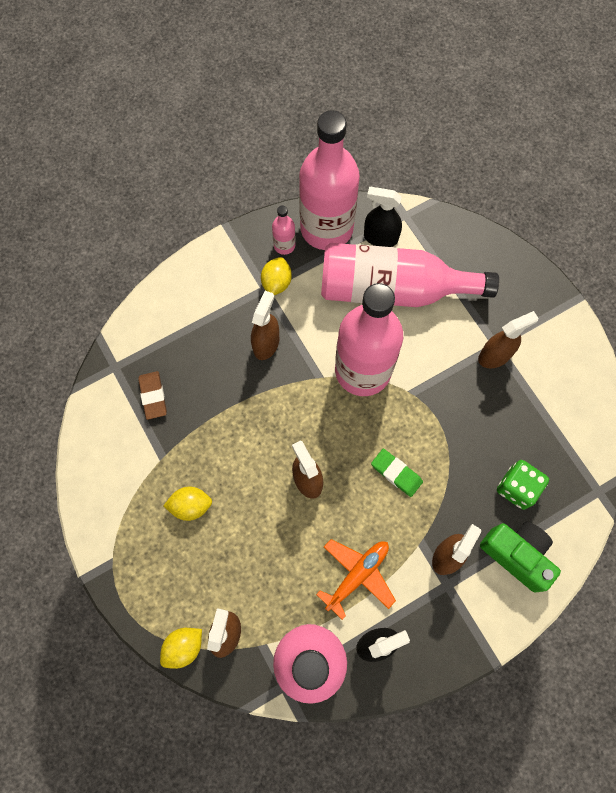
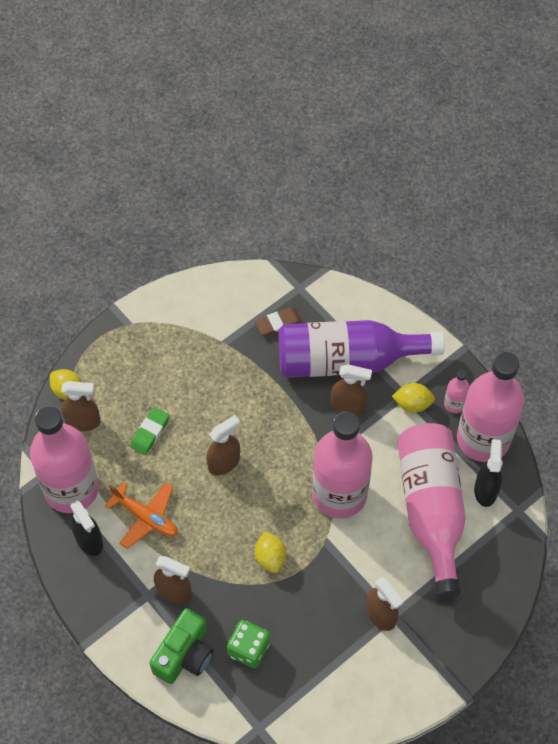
camera: 80 degrees right, 10 degrees down
(191, 506) = (185, 373): yellow lemon -> yellow lemon (270, 557)
(213, 335) = (347, 360): none -> purple bottle
(396, 473) = (244, 538): green eraser -> green eraser (150, 432)

